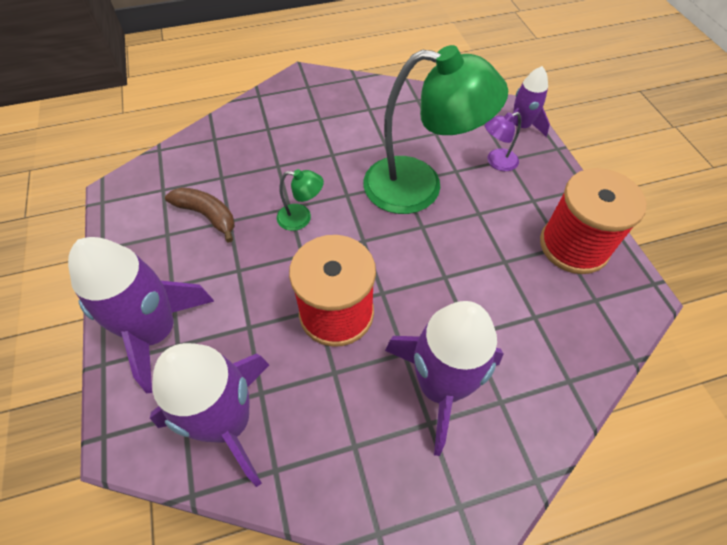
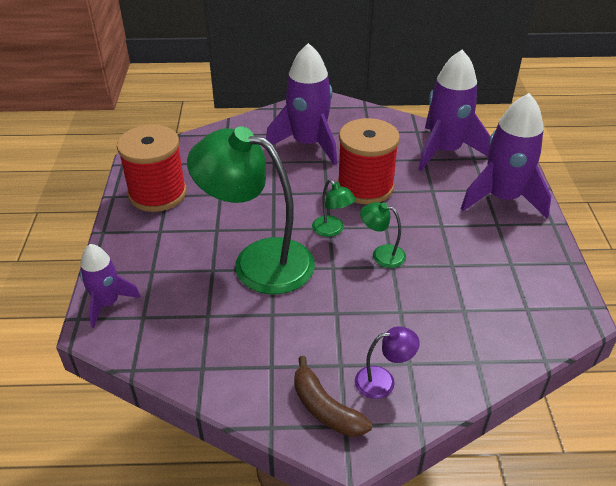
camera: 165 degrees left, 15 degrees down
(207, 215) = (474, 273): brown banana -> brown banana (325, 408)
(359, 237) = (332, 230): none -> green lamp
(496, 162) = (165, 270): purple lamp -> purple lamp (383, 381)

